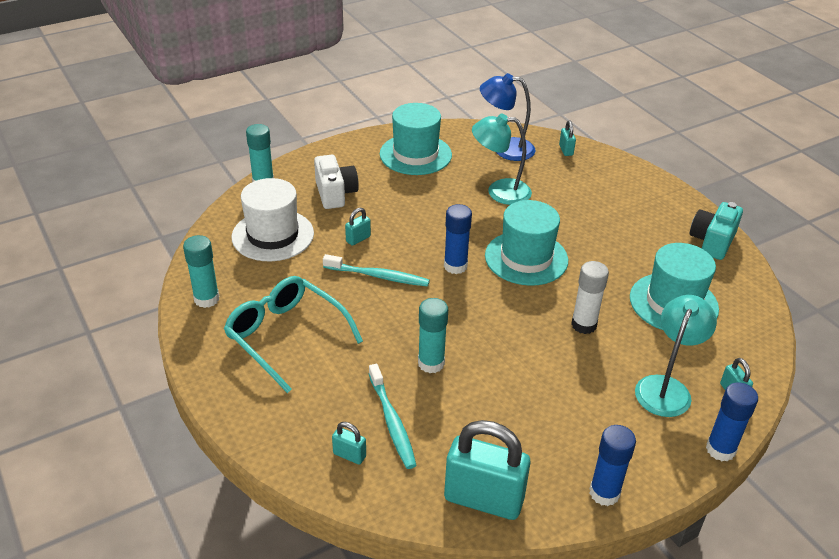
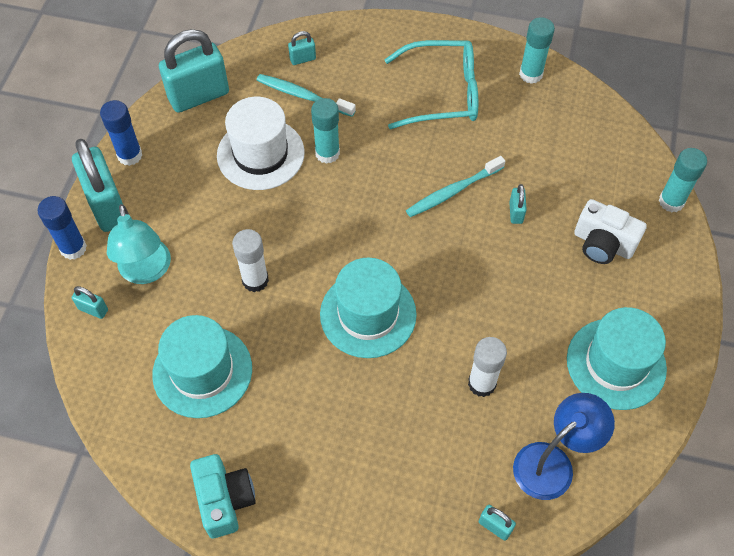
camera: 135 degrees right, 20 degrees up
(273, 235) = (577, 159): white hat -> white hat (260, 154)
(455, 266) = (411, 253): blue glue stick -> none
(499, 191) = (482, 384): turquoise lamp -> white glue stick
(662, 462) = (107, 206): none -> turquoise padlock

